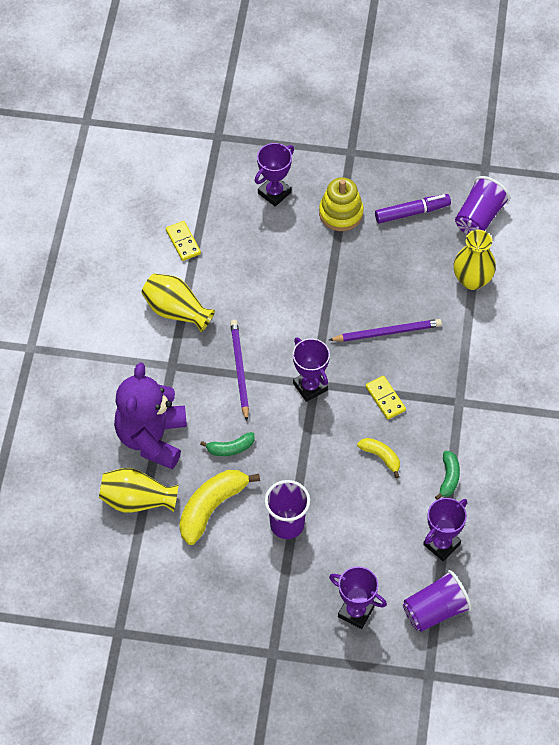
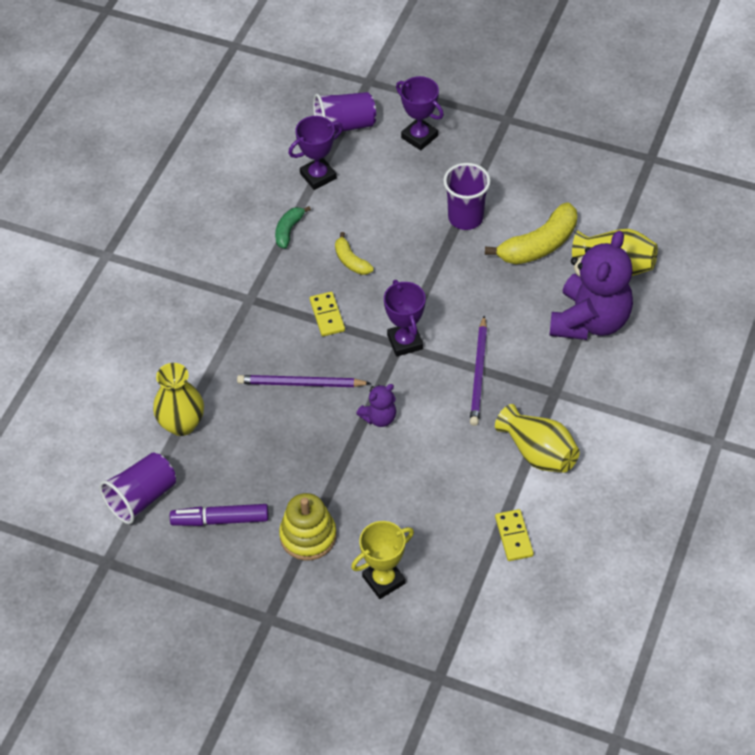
camera: 165 degrees left, 5 degrees down
(230, 448) = (507, 296): green banana -> none
(274, 193) = (383, 580): purple trophy -> yellow trophy
(313, 315) = (379, 417): none -> purple teddy bear

